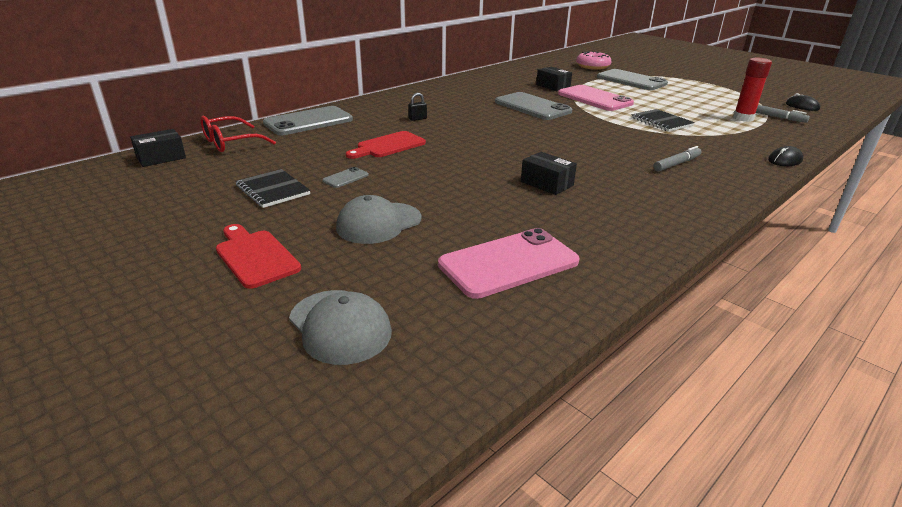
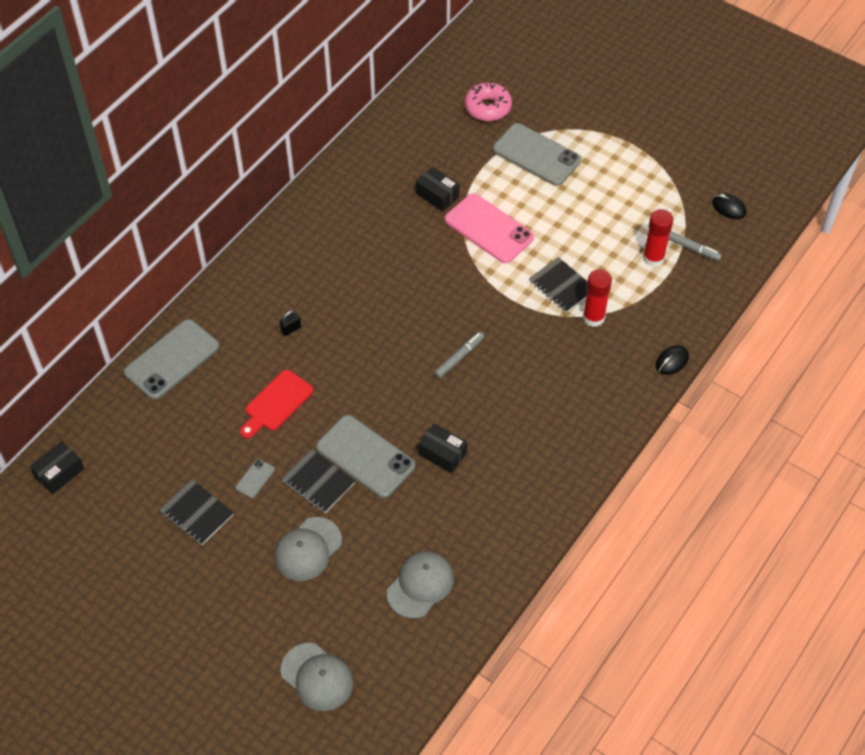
camera: 10 degrees left, 25 degrees up
(230, 143) = (111, 427): red glasses -> none
(255, 256) = (226, 613): red cutting board -> none
(410, 186) = (318, 482): none -> black notebook
(508, 263) = (420, 585): pink phone -> grey cap
(532, 107) = (416, 269): grey phone -> grey phone (365, 457)
(677, 164) = (566, 389): grey marker -> grey marker (459, 357)
(695, 136) = (593, 317): none -> red glue stick

